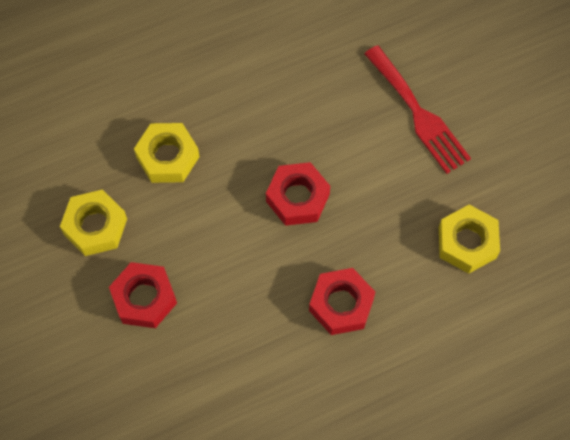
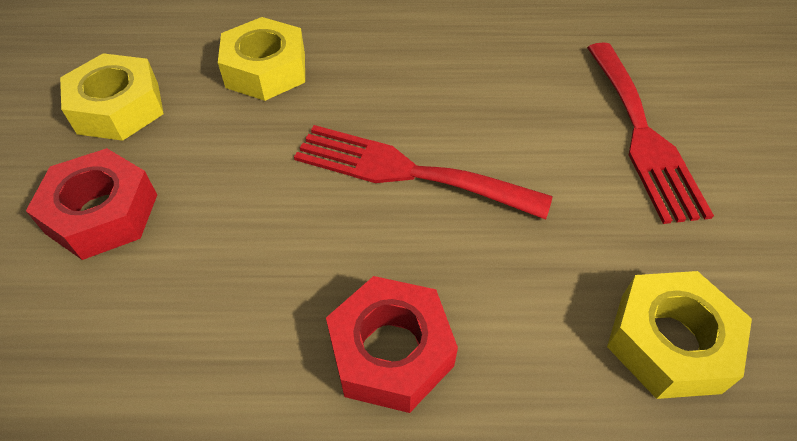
camera: 25 degrees right, 15 degrees down
(297, 198) = (407, 172): red nut -> red fork

